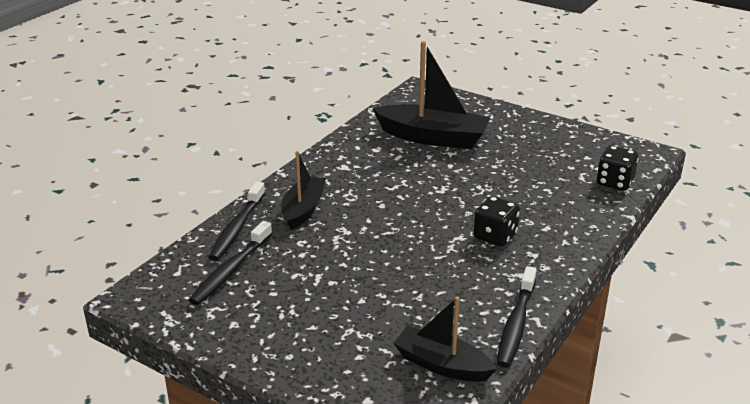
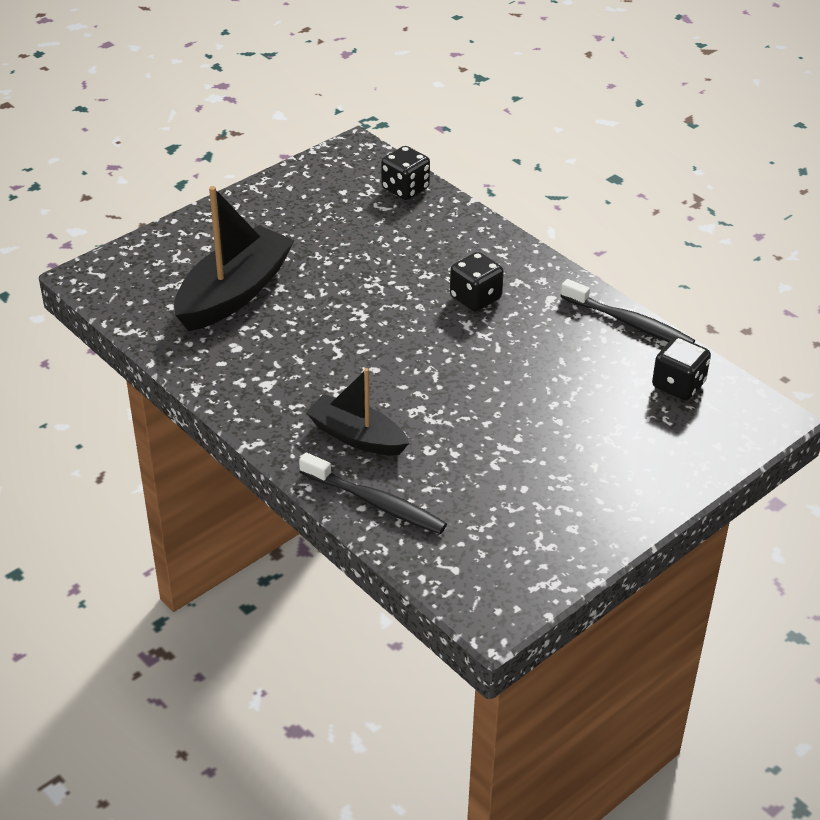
camera: 75 degrees left, 10 degrees up
(231, 270) = (467, 519): black toothbrush -> none
(442, 365) = (678, 385): black boat -> black dice

